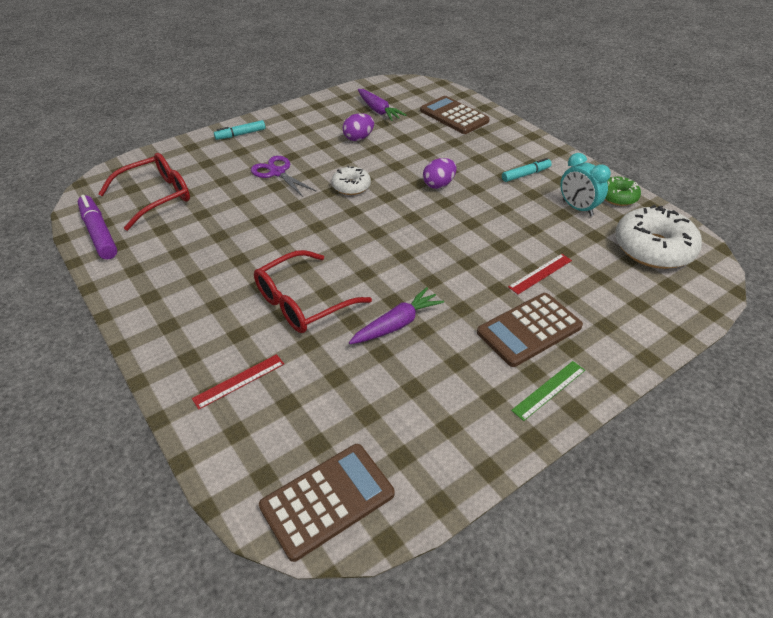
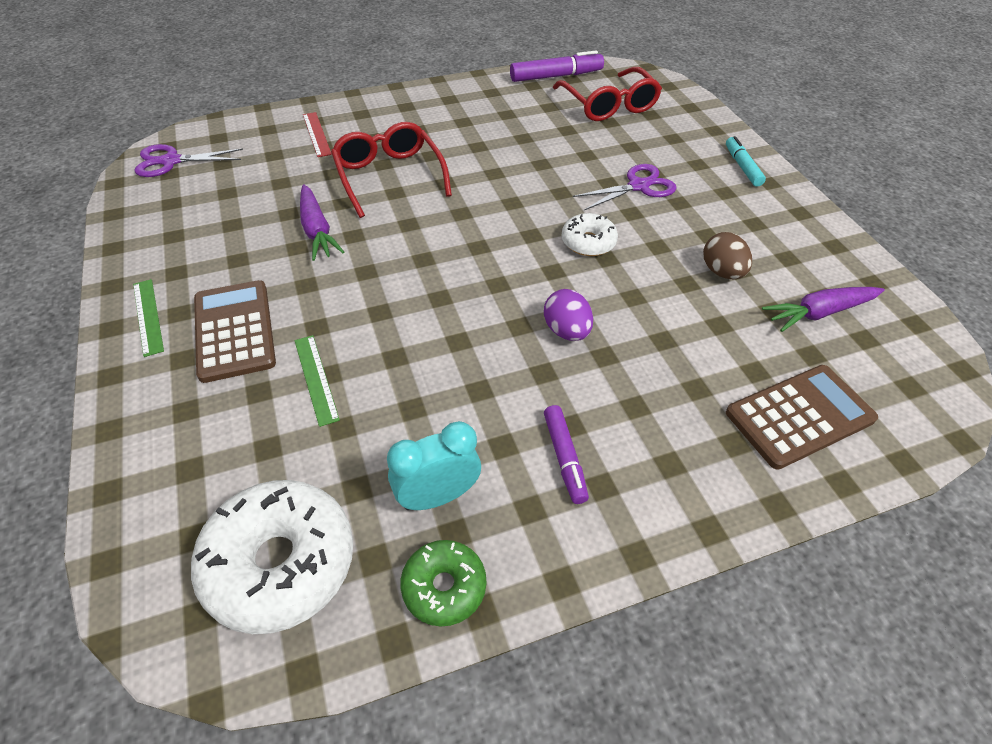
camera: 105 degrees right, 5 degrees up
(327, 500) = (171, 161): brown calculator -> purple scissors
(358, 138) = (722, 272): purple egg -> brown egg
(525, 174) = (564, 458): turquoise marker -> purple marker
(540, 273) = (316, 379): red ruler -> green ruler

